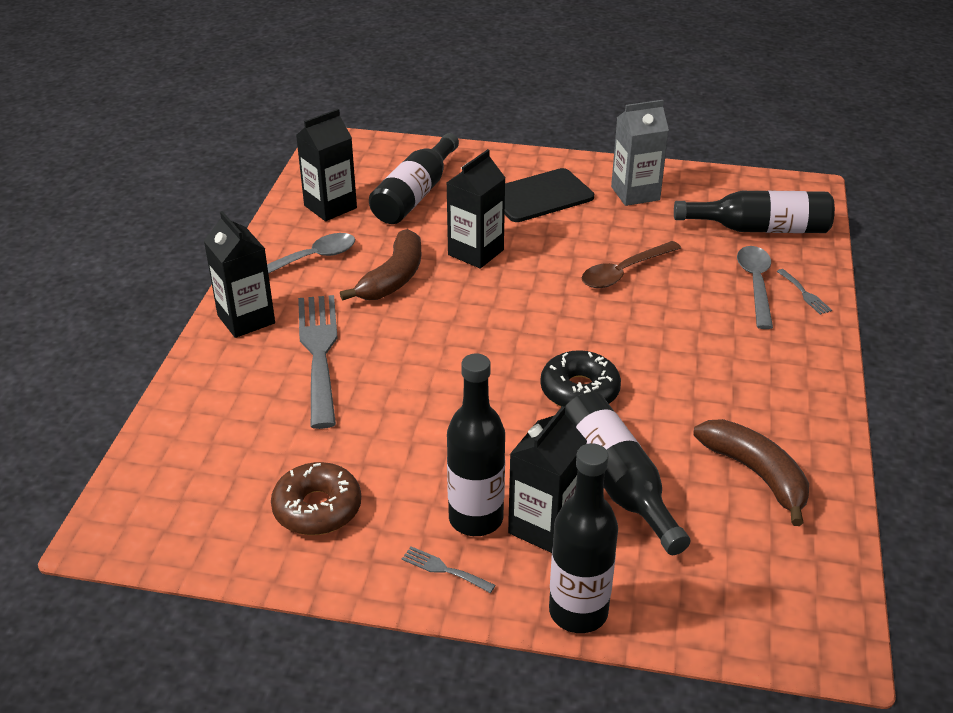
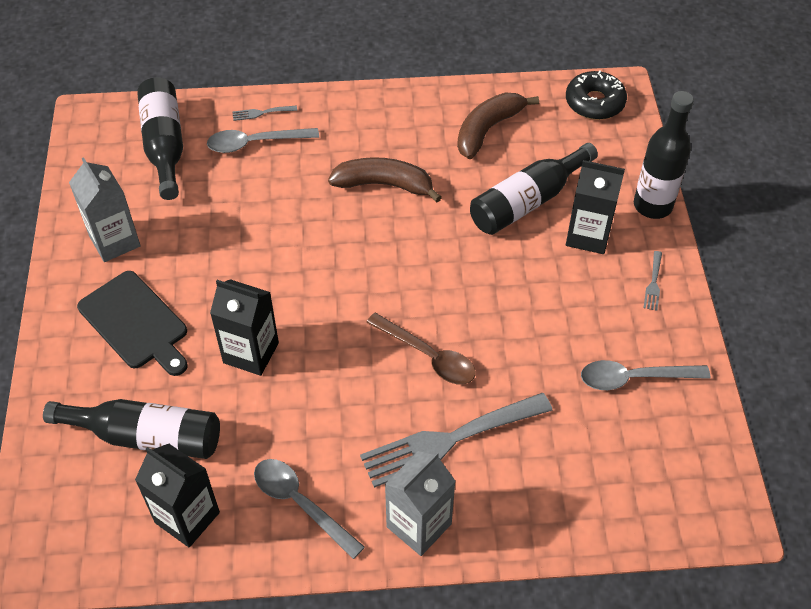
camera: 105 degrees left, 15 degrees up
(246, 319) = (419, 525): black carton -> grey carton
(317, 508) = (634, 378): brown donut -> grey spoon
(393, 278) = (313, 413): brown banana -> brown banana (384, 185)
(476, 519) = (599, 276): black bottle -> none
(579, 391) = (434, 238): black donut -> black donut (594, 102)
(624, 272) = (257, 232): brown spoon -> brown spoon (428, 356)
(805, 294) = (261, 113): grey fork -> grey fork turned 150 degrees counterclockwise

